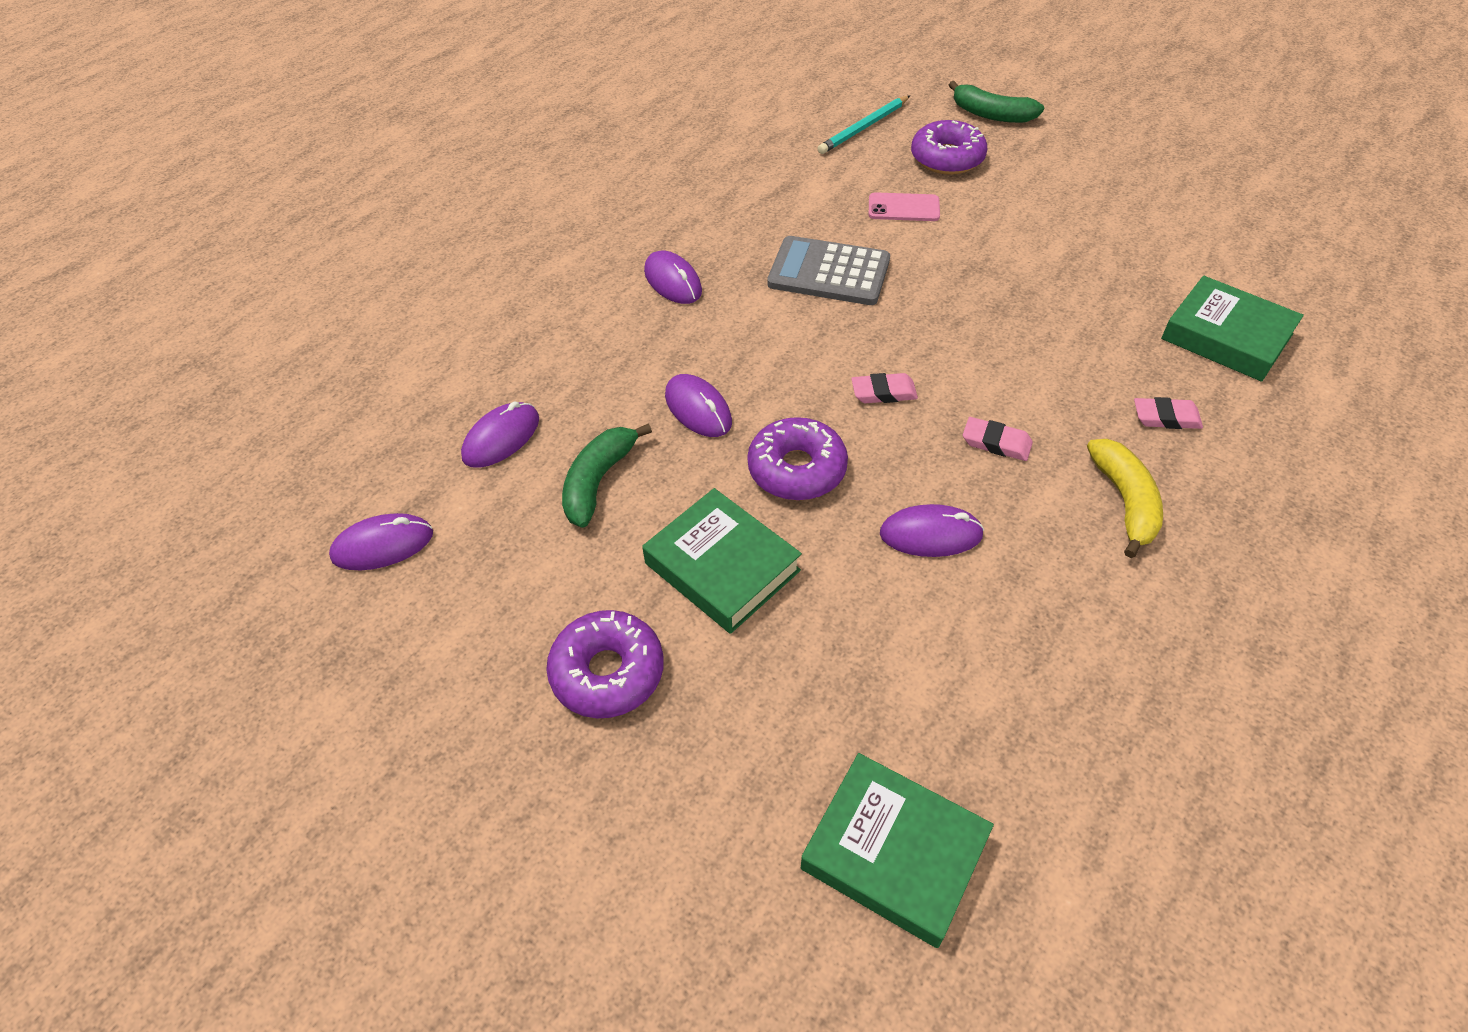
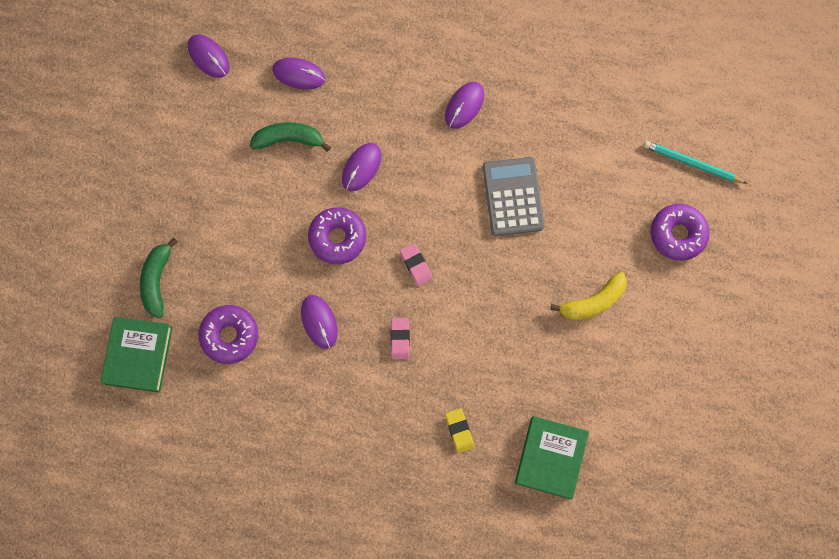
camera: 65 degrees right, 25 degrees up
(607, 672) = (179, 198): purple donut -> purple donut (230, 336)
(722, 567) = (258, 225): green book -> none
(903, 208) = (603, 222): pink phone -> none
(991, 114) = (752, 250): green banana -> green banana (157, 280)
(1125, 501) = (382, 418): yellow banana -> yellow banana (593, 302)
(1166, 417) = (459, 431): pink eraser -> yellow eraser

